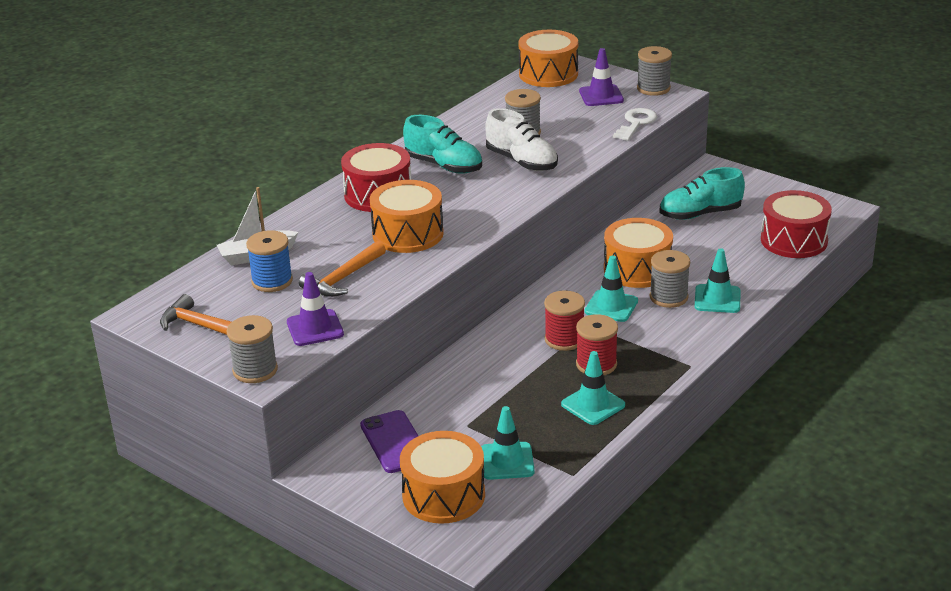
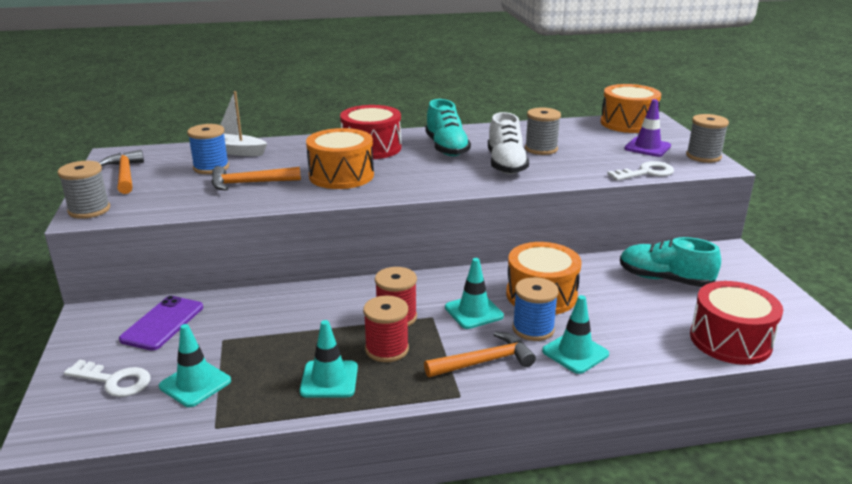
camera: 40 degrees right, 5 degrees down
(315, 328) = (171, 203): purple traffic cone -> none
(443, 495) = (114, 381): orange drum -> white key
(668, 297) = (533, 329): grey spool -> blue spool
(671, 336) = (484, 362): none -> orange hammer

